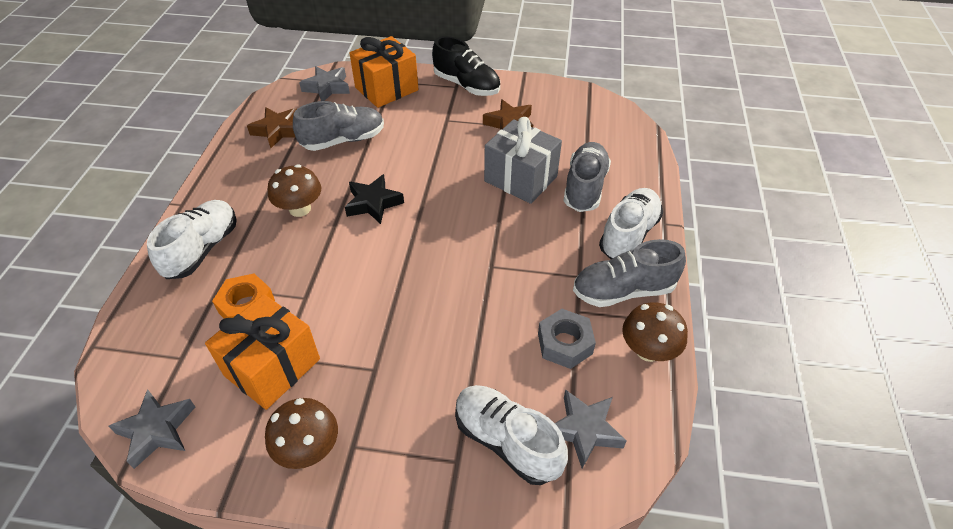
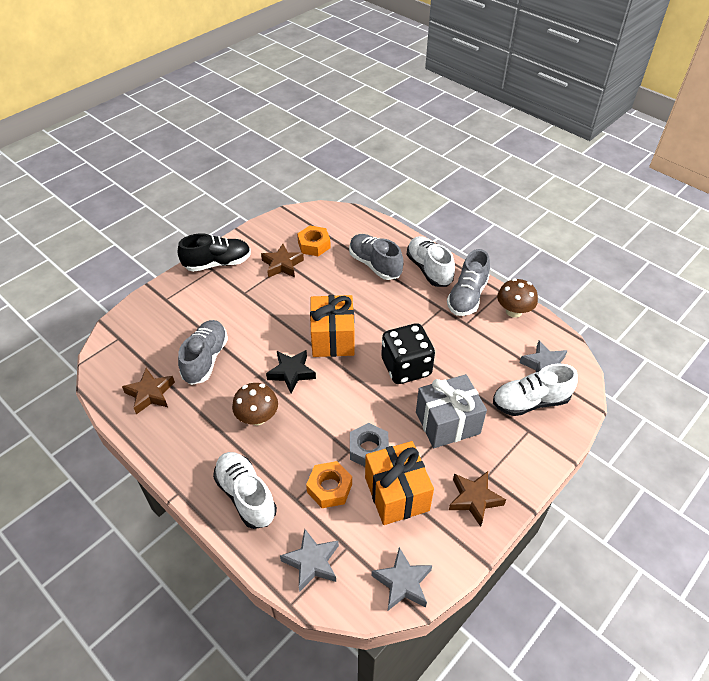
camera: 55 degrees left, 0 degrees up
(308, 449) = (474, 499): brown mushroom -> brown star
(327, 88) = (129, 340): grey star -> grey star (312, 562)
(386, 89) = (172, 307): orange gift -> orange gift (333, 338)
(457, 288) = (406, 367): none -> black dice
(520, 179) = (339, 288): grey gift -> grey gift (447, 423)
(561, 130) = (314, 245): none -> orange nut
(564, 343) = (484, 342): grey nut -> grey nut (368, 449)

